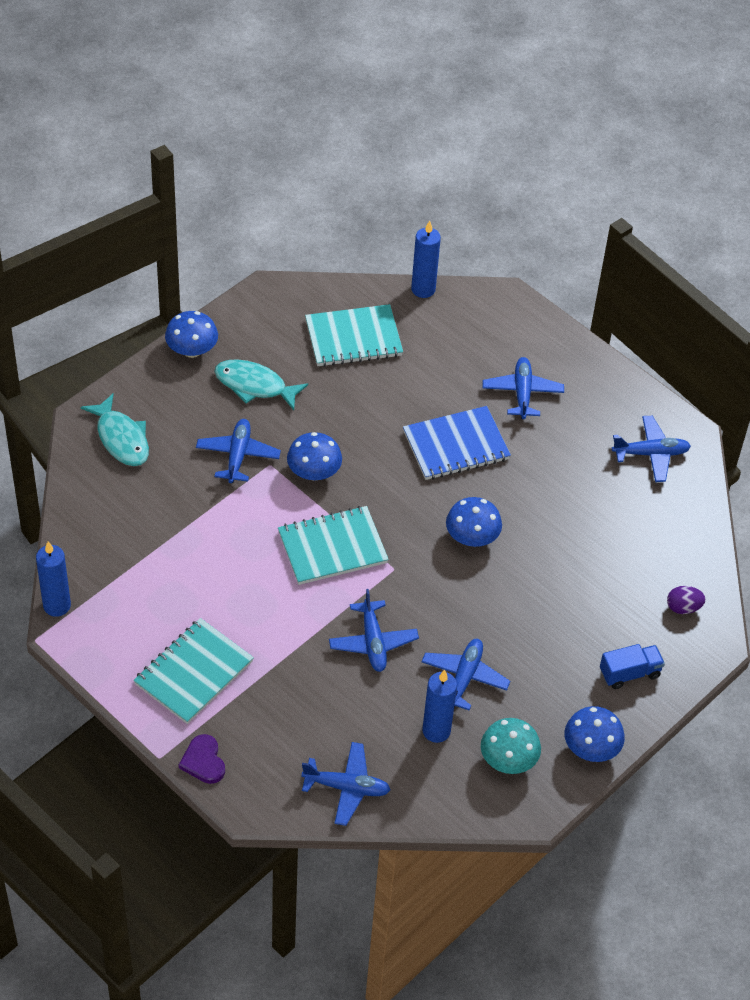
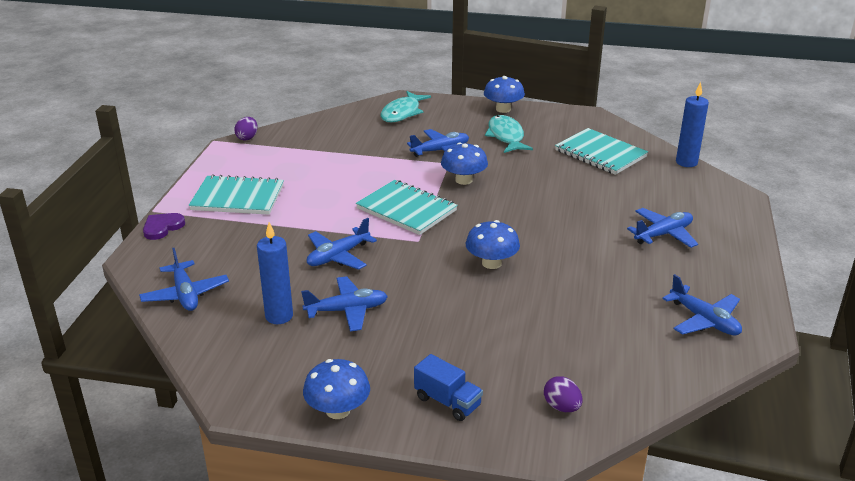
camera: 60 degrees right, 20 degrees down
(57, 605) = (247, 138): blue candle -> purple egg
(456, 445) = (569, 224): blue notebook -> none
(508, 760) = (282, 365): turquoise mushroom -> none

